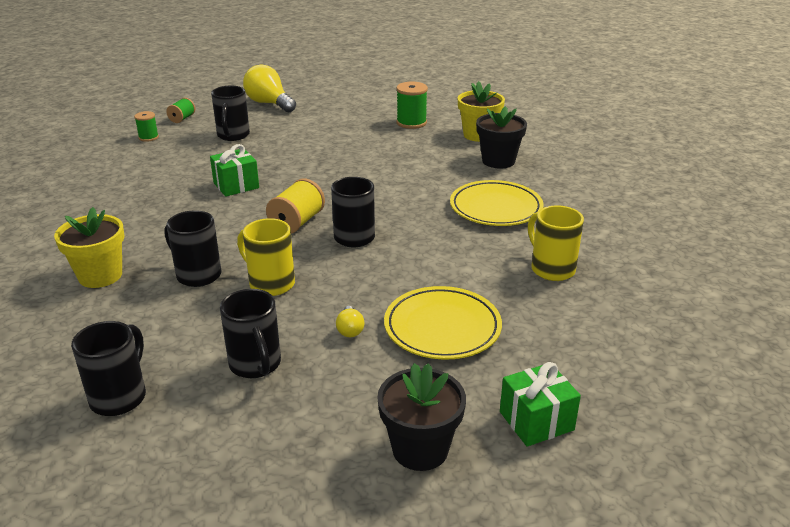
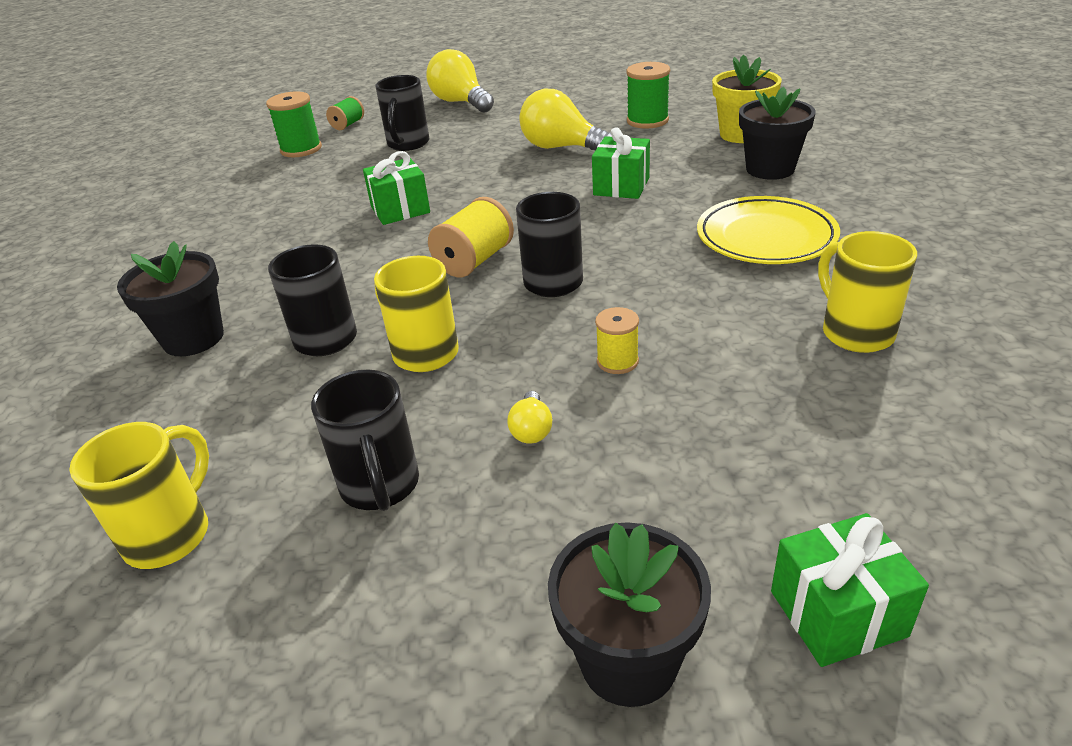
camera: 10 degrees right, 5 degrees up
(100, 276) = (193, 338): yellow flower pot -> black flower pot
(120, 396) = (171, 534): black mug -> yellow mug
(148, 137) = (301, 149): green spool -> green spool, size x1.62
(350, 141) = (561, 148): none -> yellow light bulb
(396, 171) = (621, 186): none -> green gift
(402, 288) = (617, 361): none -> yellow spool
(442, 327) = (677, 429): yellow plate -> none

